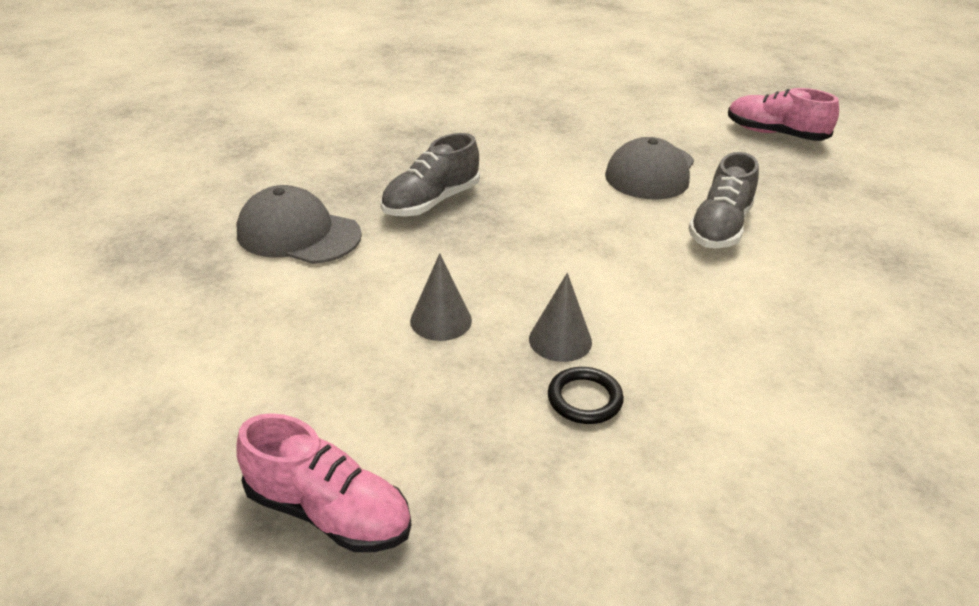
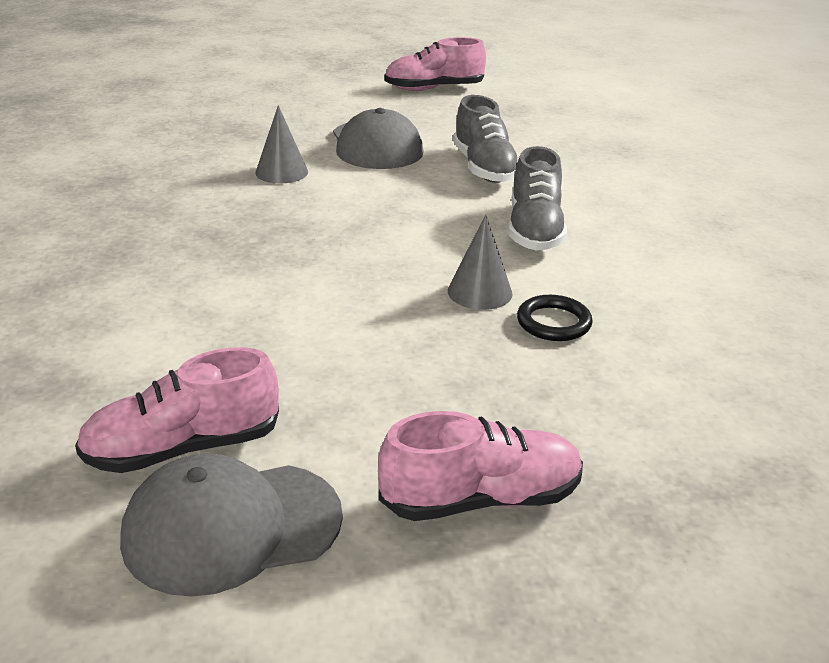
camera: 40 degrees left, 5 degrees down
(212, 355) = (182, 448): none -> pink shoe
(298, 234) = (111, 311): grey cap -> grey cap (231, 527)
(431, 202) = (213, 234): grey shoe -> grey shoe (534, 230)
(441, 320) = (363, 321): grey cone -> grey cone (281, 172)

